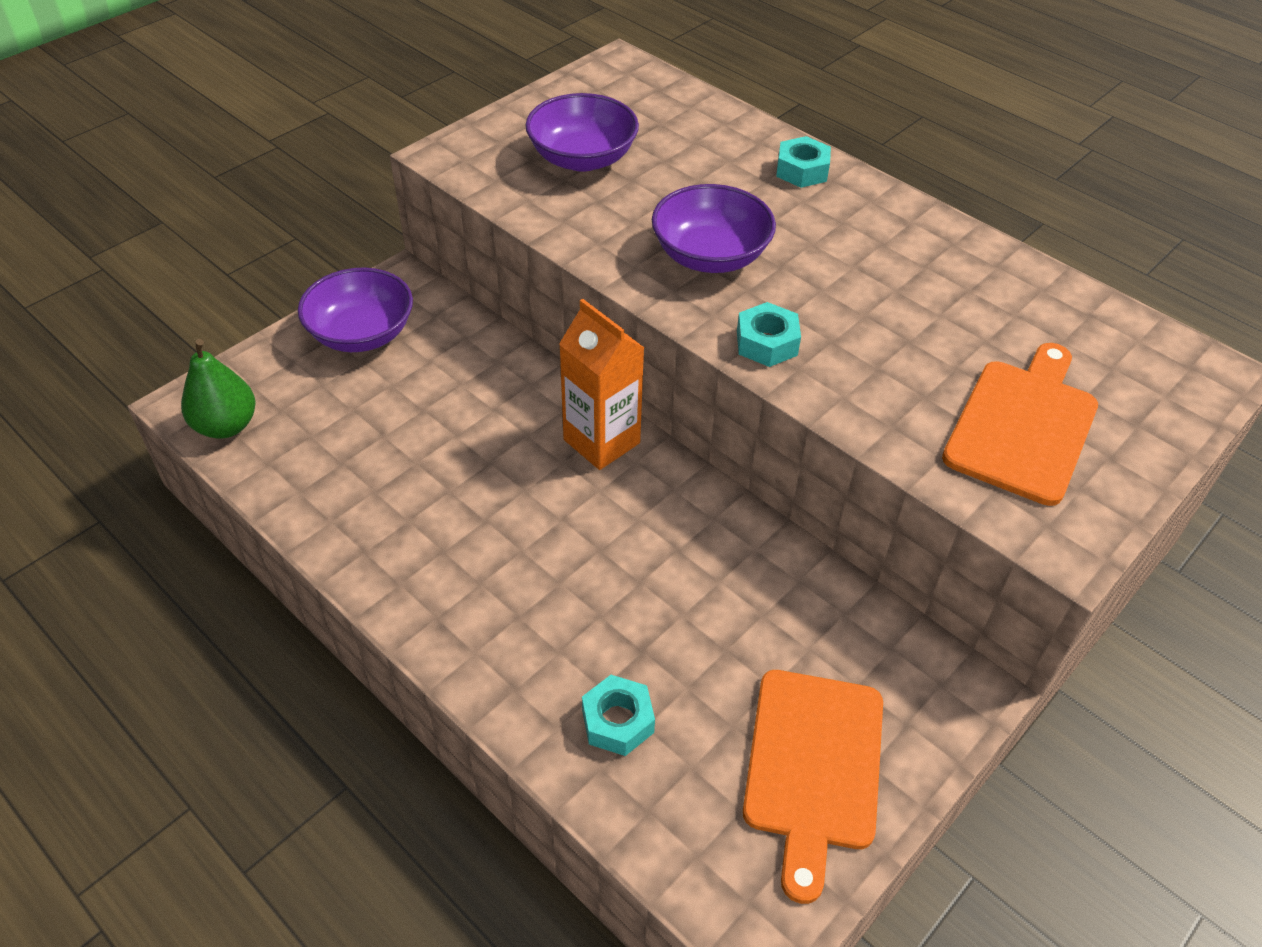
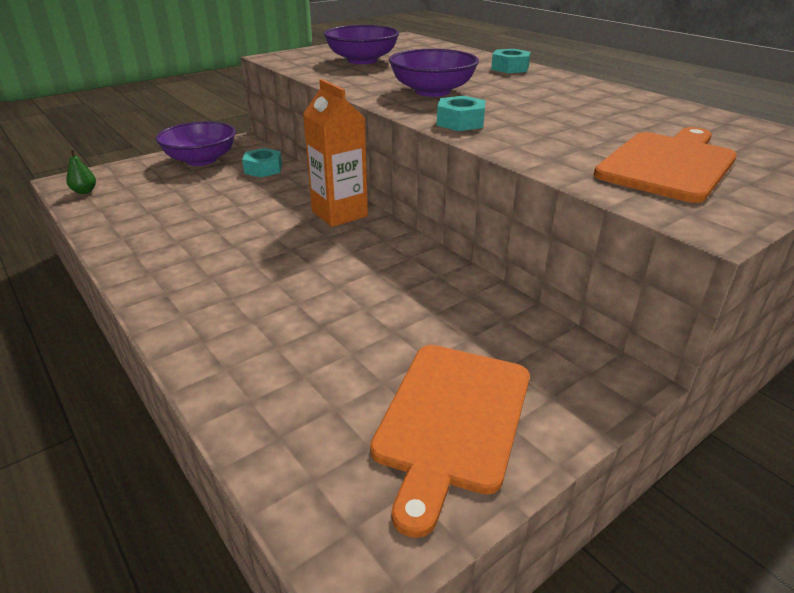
camera: 10 degrees right, 15 degrees down
(226, 426) = (84, 191): green pear -> green pear, size x0.54
(618, 721) = (280, 369): turquoise nut -> turquoise nut (263, 169)

